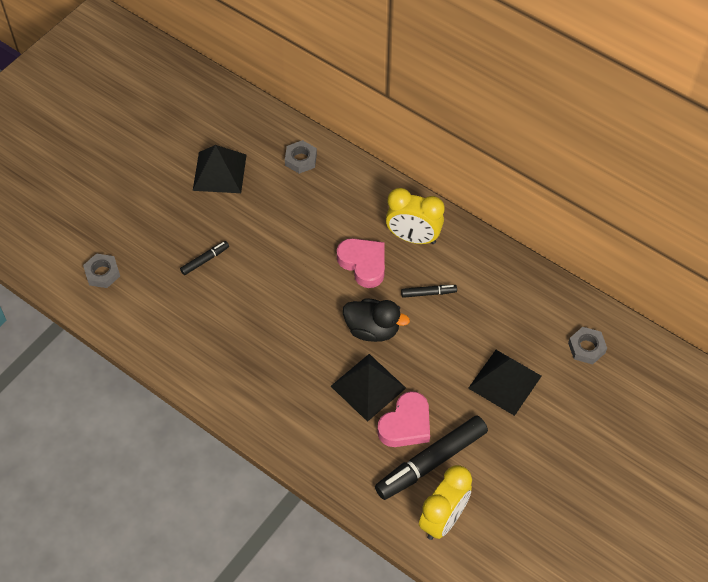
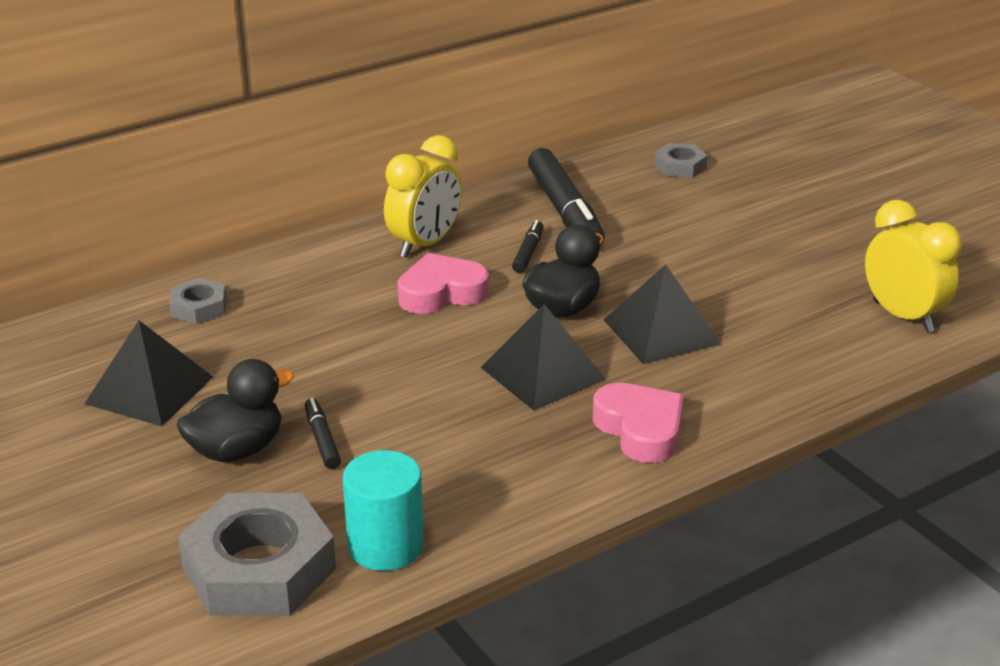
camera: 70 degrees left, 25 degrees down
(102, 273) = (259, 568): grey nut -> grey nut, size x2.00
(133, 317) = (385, 546): none -> turquoise cylinder
(184, 228) = (237, 450): none -> black duck
(406, 424) = (739, 314): pink heart -> pink heart (640, 429)
(431, 462) = (808, 307): black marker -> black marker (564, 211)
(505, 382) = (704, 228): black pyramid -> black pyramid (543, 373)

